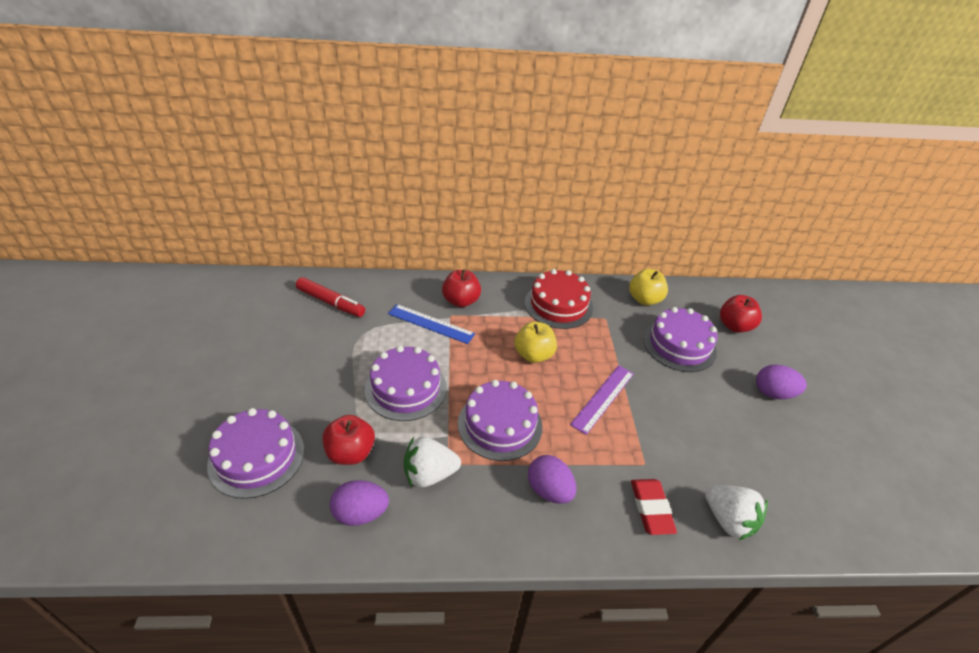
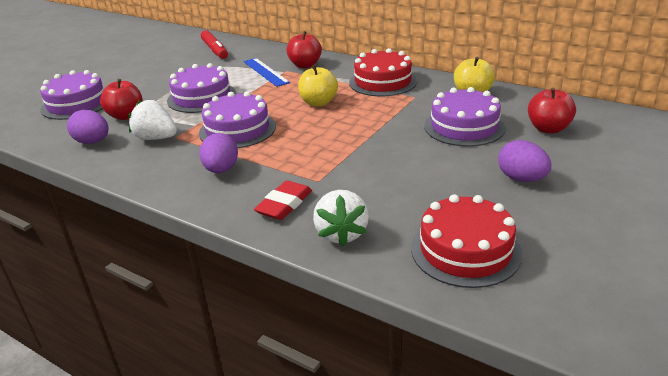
camera: 40 degrees right, 10 degrees down
(603, 398) = (340, 138): purple ruler -> none
(817, 491) = (465, 250): none -> red cake

